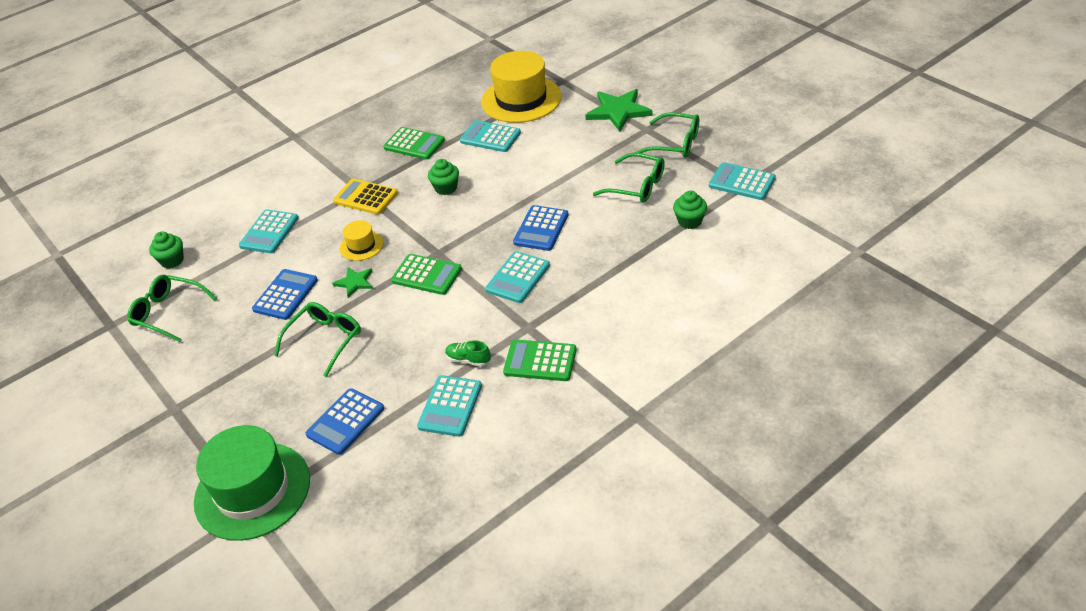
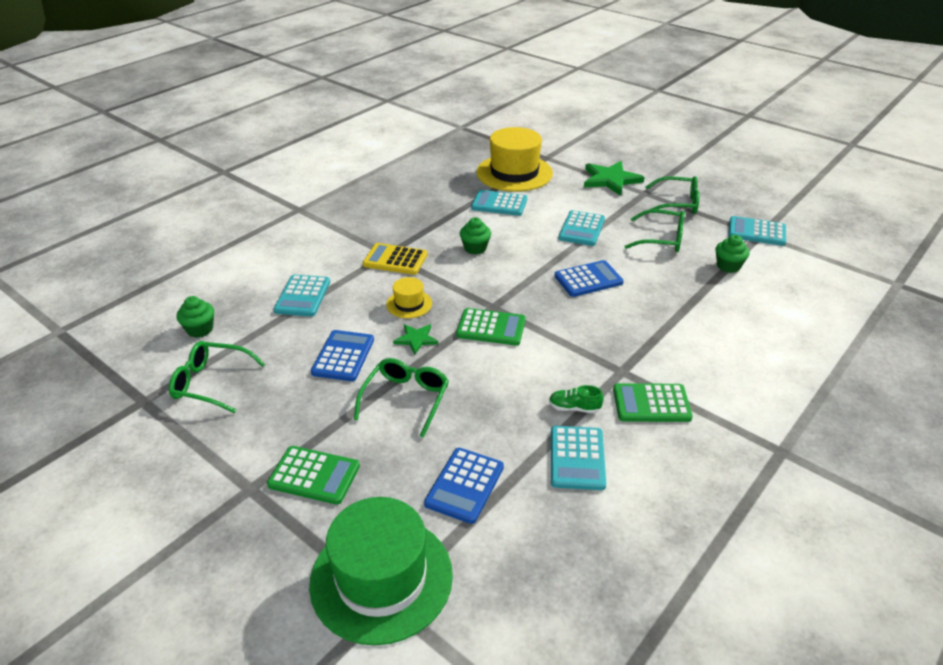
camera: 15 degrees left, 5 degrees down
(414, 144) = (426, 212): green calculator -> green calculator (314, 475)
(518, 278) = (587, 325): turquoise calculator -> turquoise calculator (581, 229)
(541, 229) = (588, 279): blue calculator -> blue calculator turned 120 degrees counterclockwise

